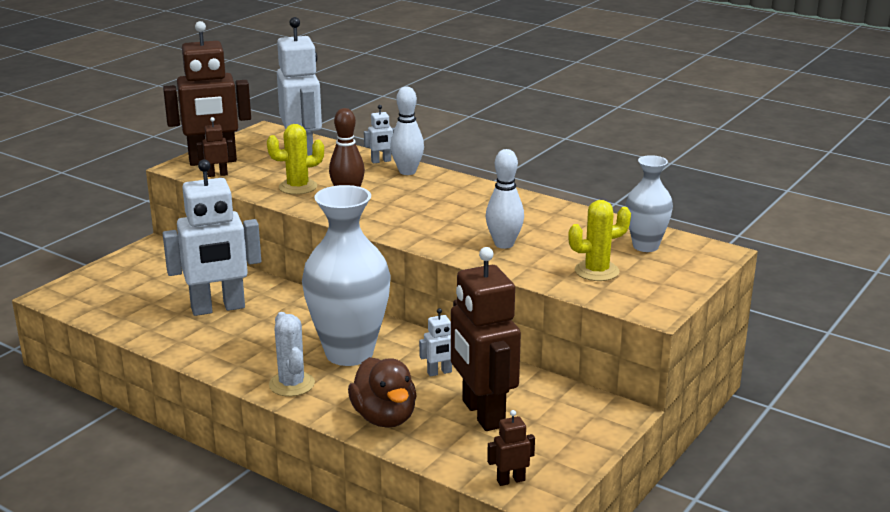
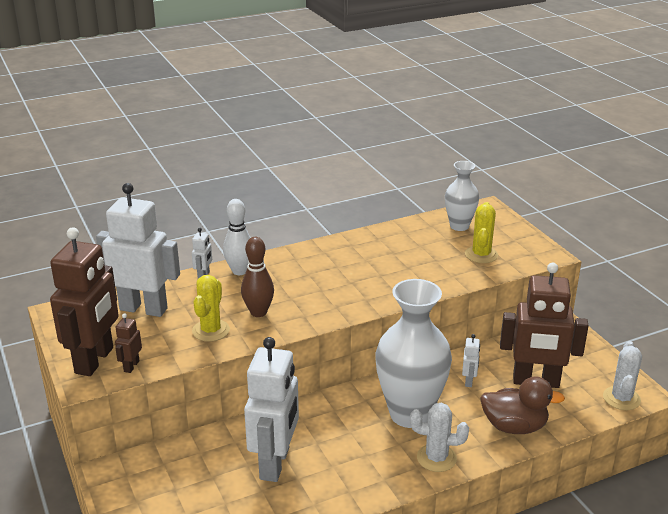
camera: 60 degrees left, 5 degrees up
(504, 244) = (411, 274): white bowling pin -> none
(510, 480) = (621, 398): brown robot -> white cactus

